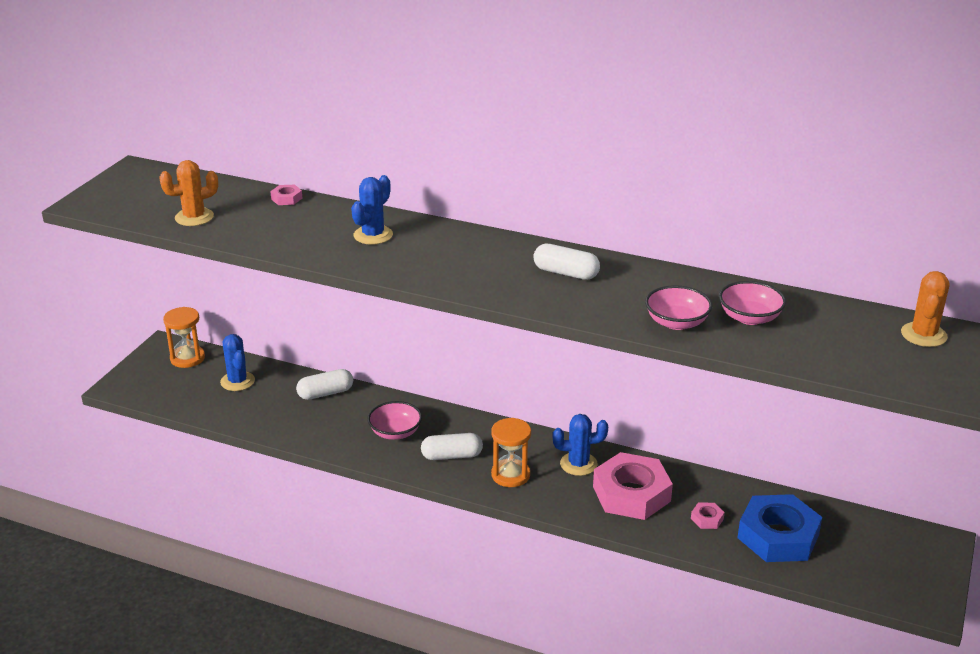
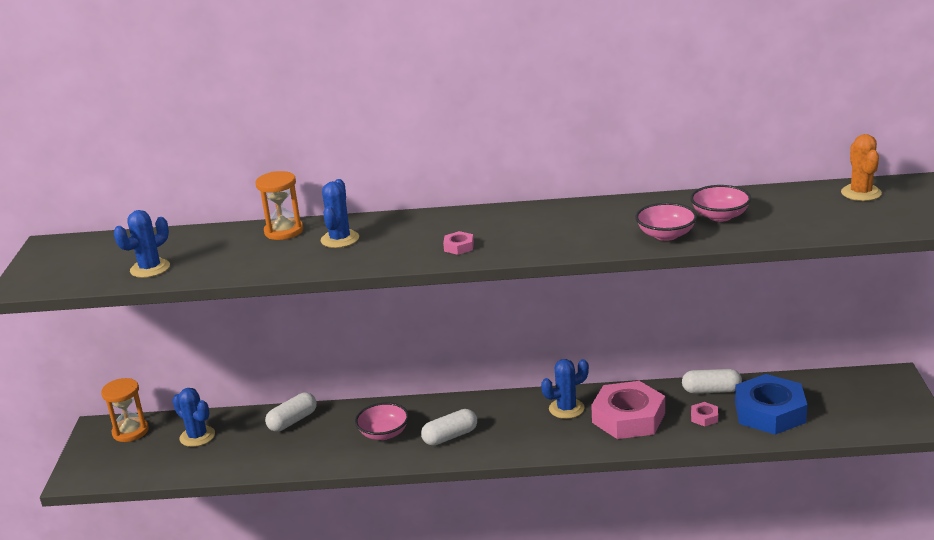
camera: 20 degrees left, 5 degrees down
(194, 217) = (150, 268): orange cactus -> blue cactus
(286, 198) = (229, 231): pink nut -> pink nut (459, 247)
(510, 475) = (514, 435): orange hourglass -> orange hourglass (284, 231)
(566, 273) = (540, 224): white capsule -> white capsule (711, 390)

